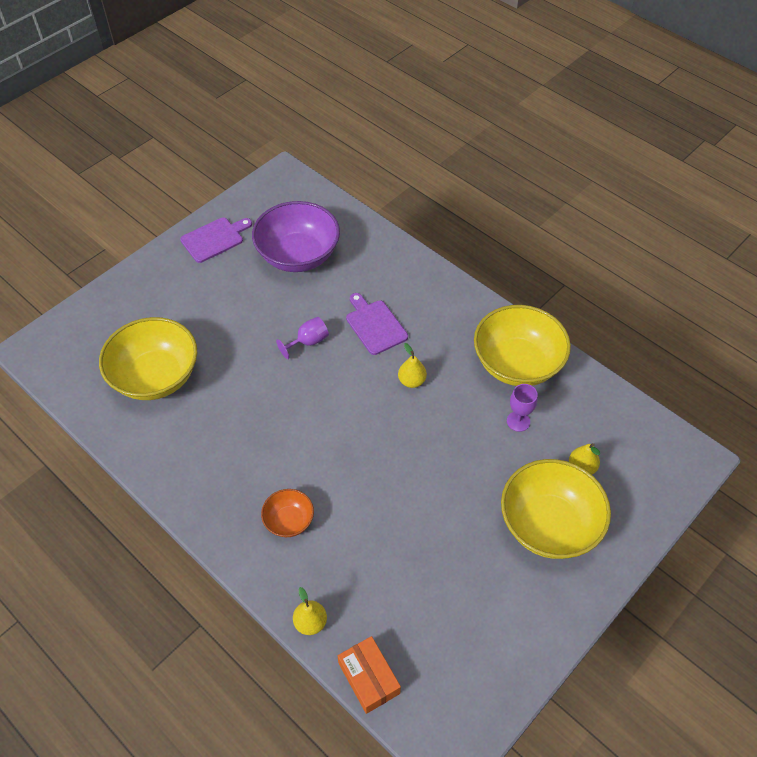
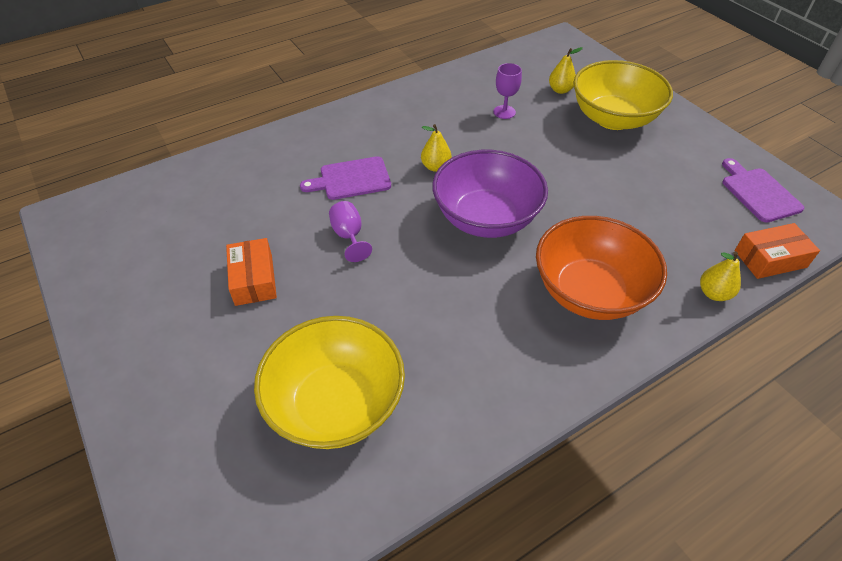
camera: 75 degrees left, 5 degrees down
(214, 239) = (123, 302): purple cutting board -> purple cutting board (758, 192)
(250, 299) = (254, 279): none -> orange box
(289, 521) = (590, 292): orange bowl -> orange bowl, size x2.02
(298, 255) = (211, 223): purple bowl -> purple bowl (486, 218)
(517, 364) = (441, 99): yellow bowl -> none

